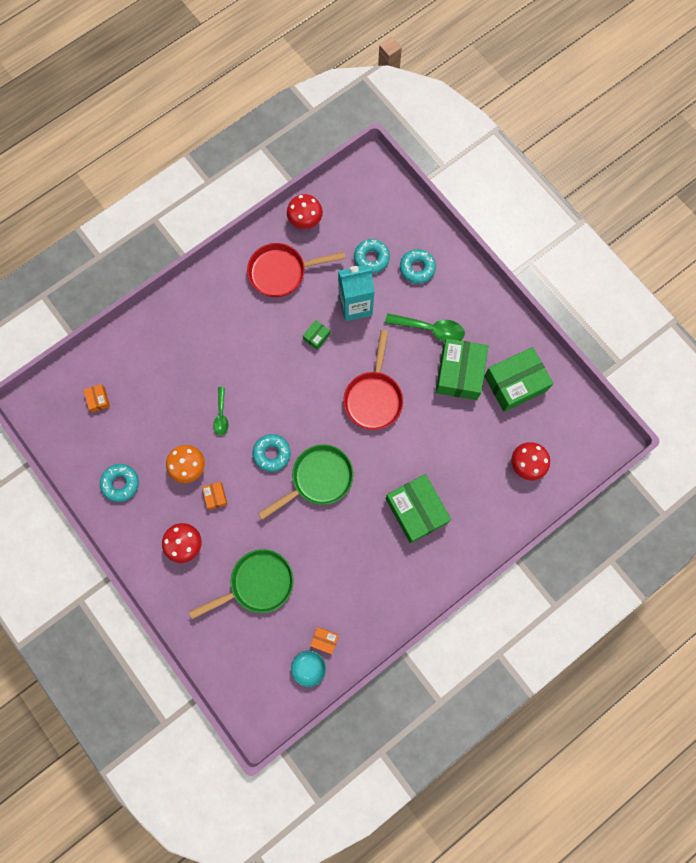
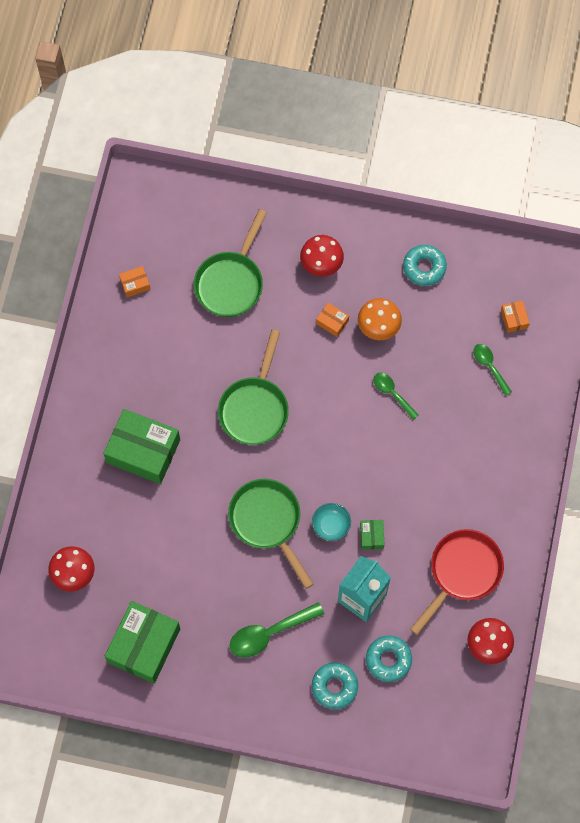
camera: 140 degrees right, 5 degrees down
(98, 399) = (514, 319): orange box -> orange box turned 45 degrees clockwise
(144, 382) = (489, 366): none -> green spoon
(272, 454) = (316, 397): turquoise donut -> none
(309, 667) = (130, 253): turquoise bowl -> turquoise bowl (331, 525)
(373, 397) = (267, 522): red pan -> green pan
(459, 373) = (205, 612): green box -> none

